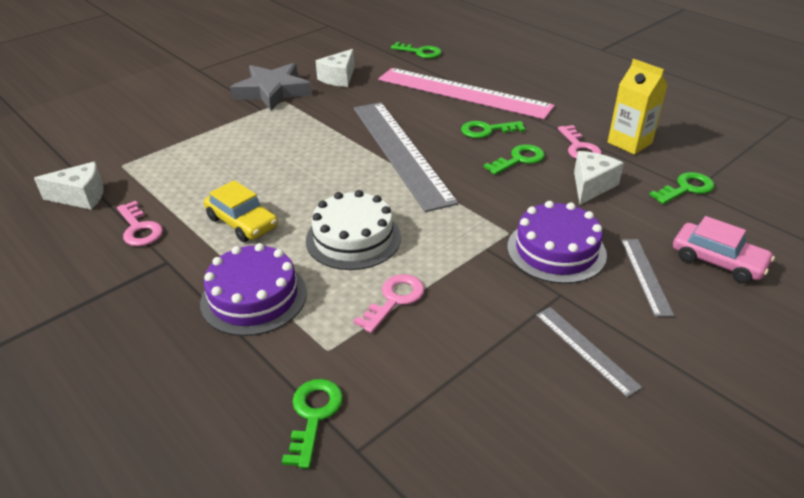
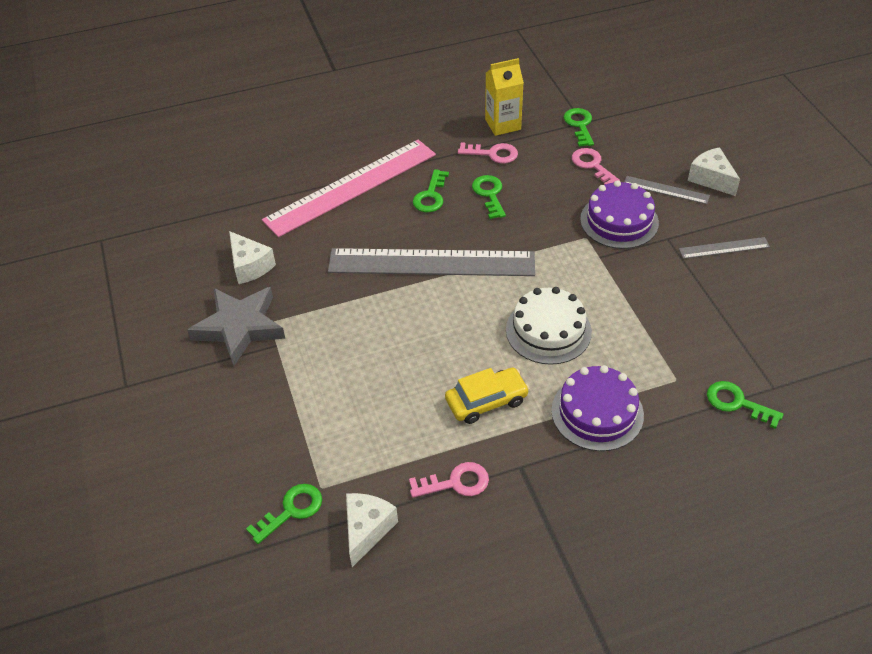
camera: 65 degrees left, 10 degrees up
(394, 300) = (636, 327): pink key -> pink key (592, 165)
(420, 52) = (239, 187): green key -> green key (291, 510)
(591, 186) = (549, 170): white cheese -> white cheese (711, 179)
(718, 261) = (666, 151): pink car -> none

